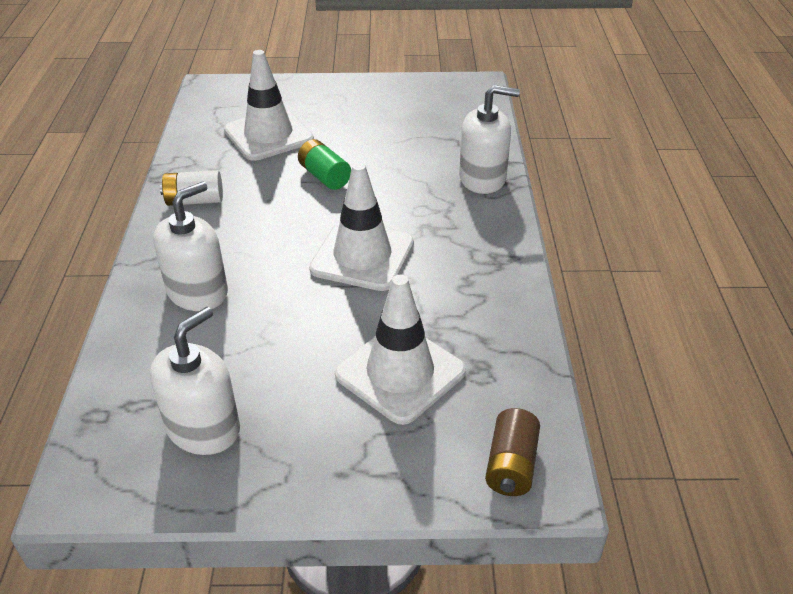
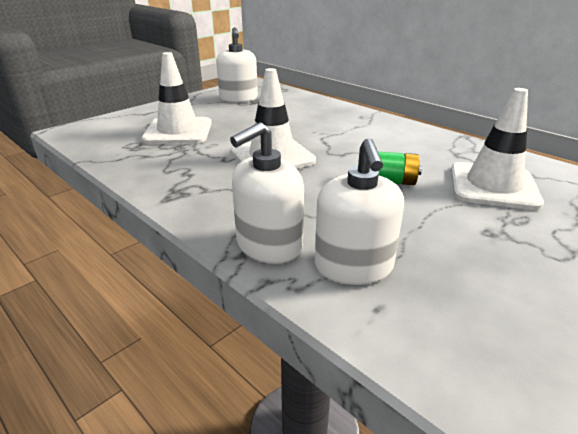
camera: 135 degrees right, 10 degrees down
(194, 200) = (418, 137): white battery -> none
(198, 292) = (323, 117): white soap dispenser -> white soap dispenser (353, 266)
(511, 465) = (90, 129): brown battery -> none

